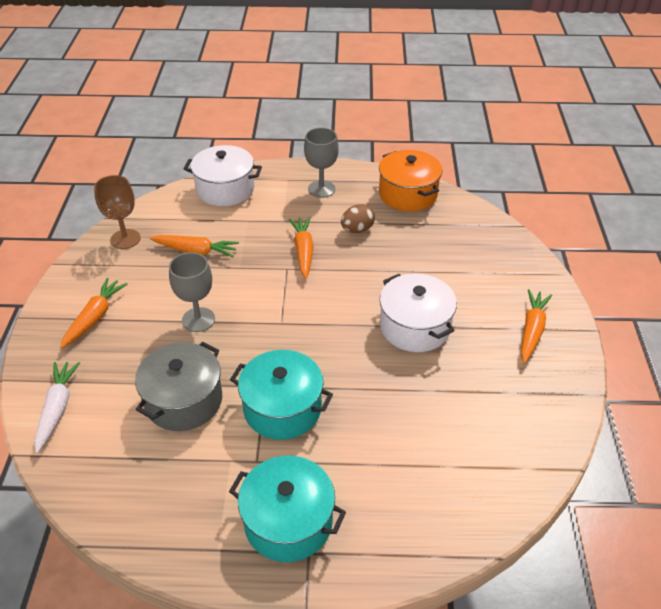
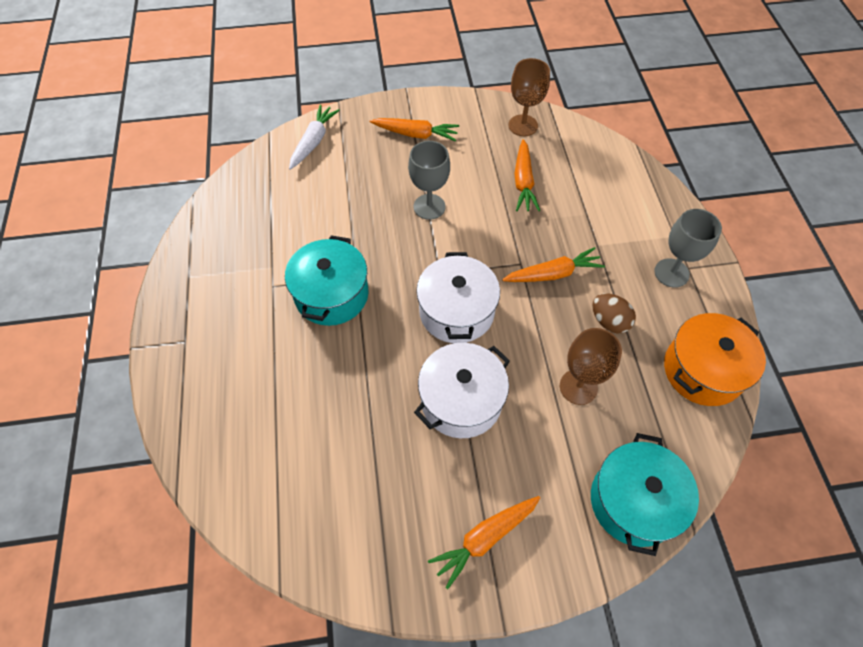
camera: 80 degrees right, 15 degrees up
(57, 409) = (313, 141): white carrot -> white carrot turned 60 degrees counterclockwise
(184, 400) = (331, 219): grey pot -> none
(225, 189) = (631, 183): white pot -> white pot (456, 311)
(288, 521) = (213, 321): turquoise pot -> turquoise pot (633, 501)
(412, 257) = (578, 387): none -> brown goblet
(532, 330) = (485, 538): orange carrot -> orange carrot turned 135 degrees clockwise

